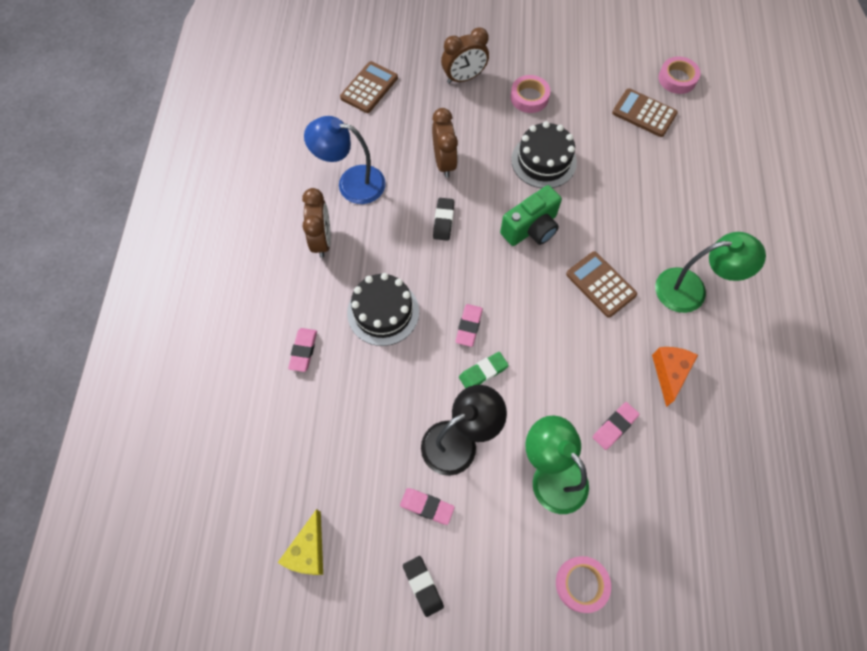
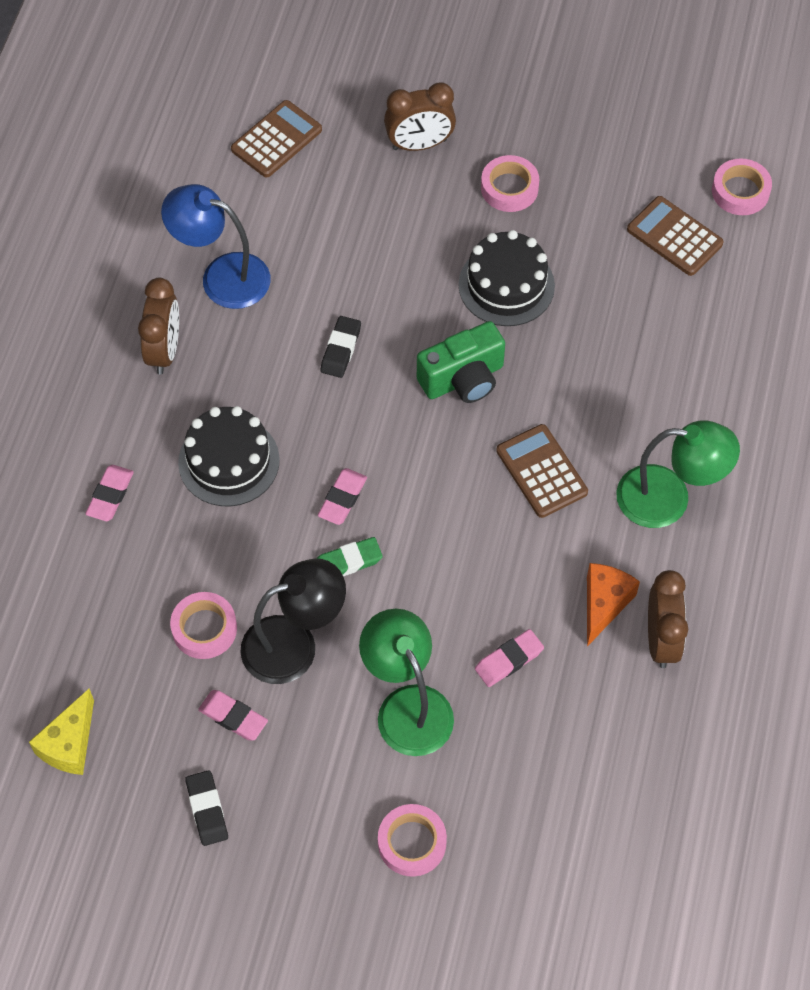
camera: 10 degrees right, 5 degrees down
(391, 440) = (204, 629): none -> pink tape
(444, 162) = (361, 266): brown clock -> brown clock (661, 640)

